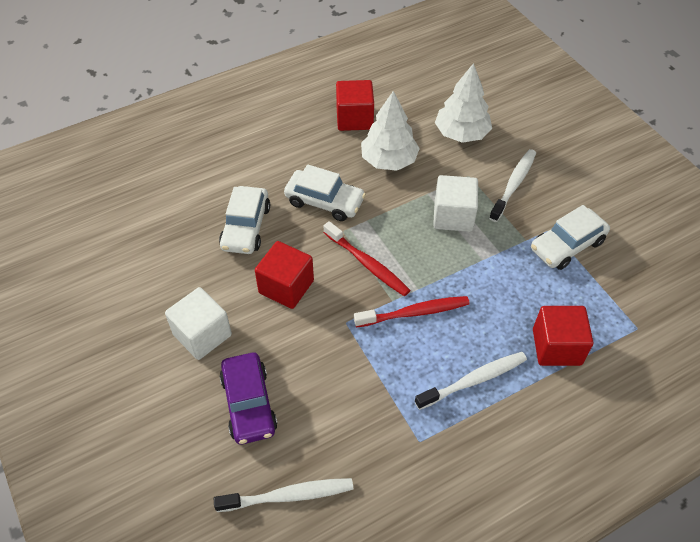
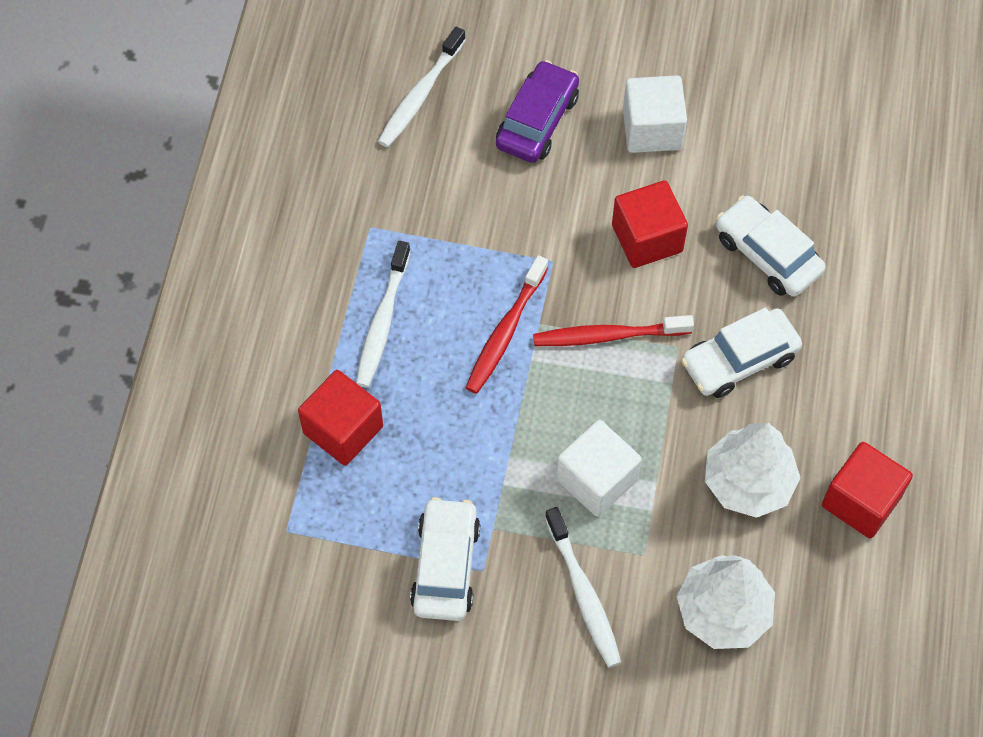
camera: 130 degrees right, 10 degrees up
(249, 404) = (537, 121): purple car -> purple car turned 90 degrees clockwise

